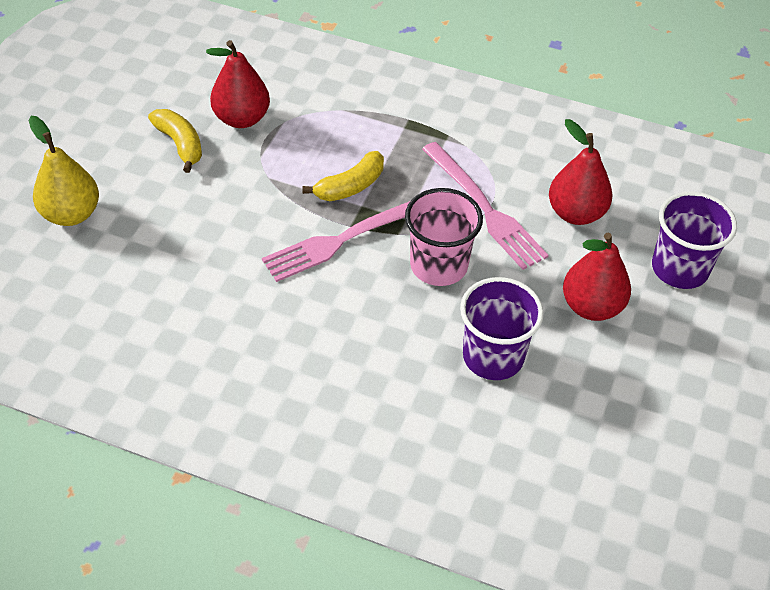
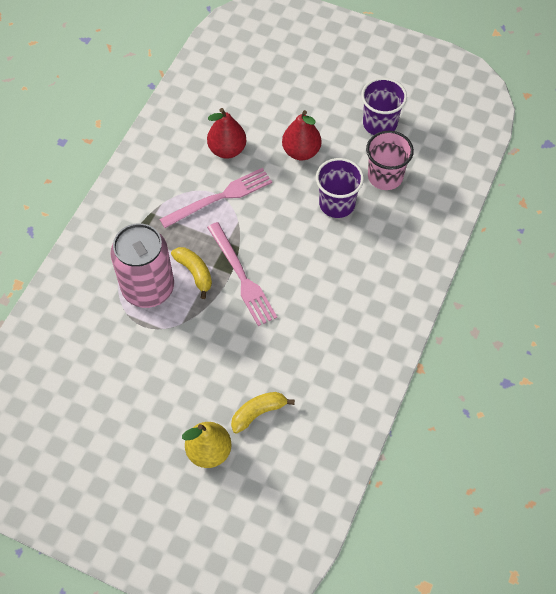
camera: 85 degrees left, 10 degrees up
(180, 144) = (143, 382): yellow banana -> yellow banana (258, 413)
(241, 118) = (120, 341): red pear -> none
(323, 140) = (148, 288): none -> pink can
(438, 265) = (267, 226): pink cup -> pink cup (385, 176)
(679, 268) = (274, 105): purple cup -> purple cup (379, 124)

